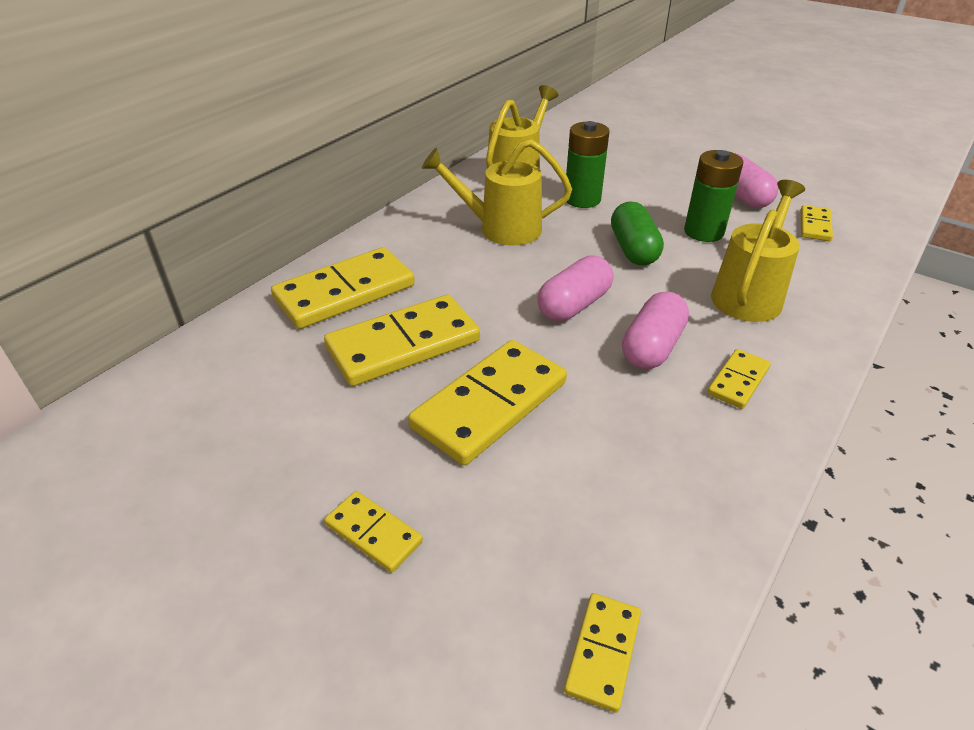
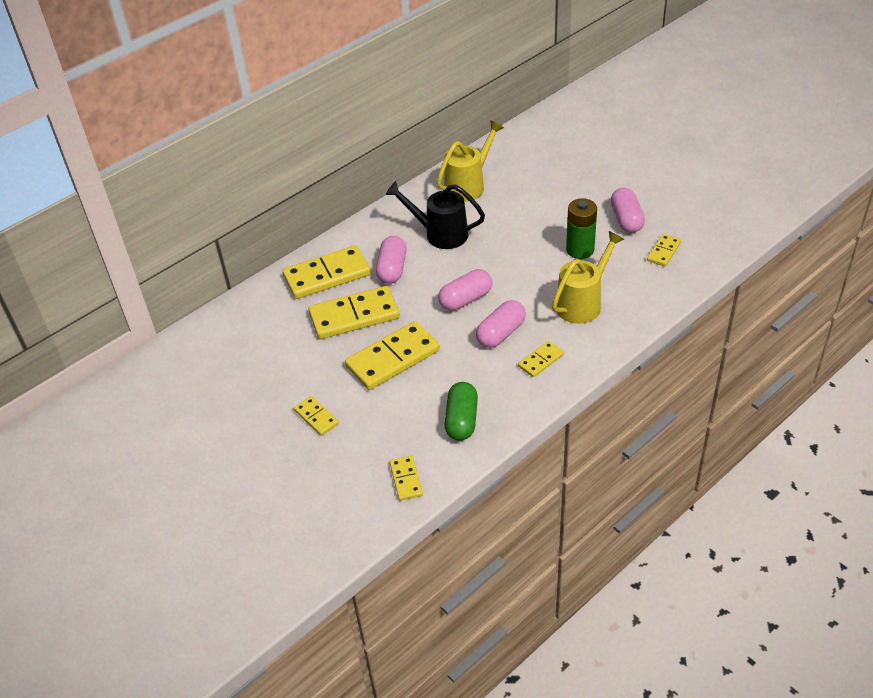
camera: 15 degrees right, 5 degrees up
(445, 275) = (392, 269): none -> pink capsule
(500, 229) = (440, 234): yellow watering can -> black watering can
(582, 199) = (507, 212): green battery -> none
(602, 652) = (406, 479): yellow domino -> yellow domino turned 45 degrees counterclockwise
(633, 249) = (523, 260): green capsule -> green capsule (461, 420)

